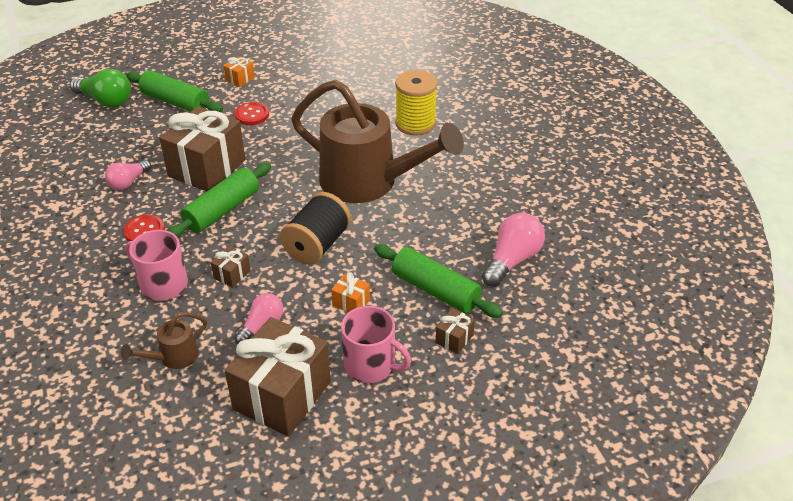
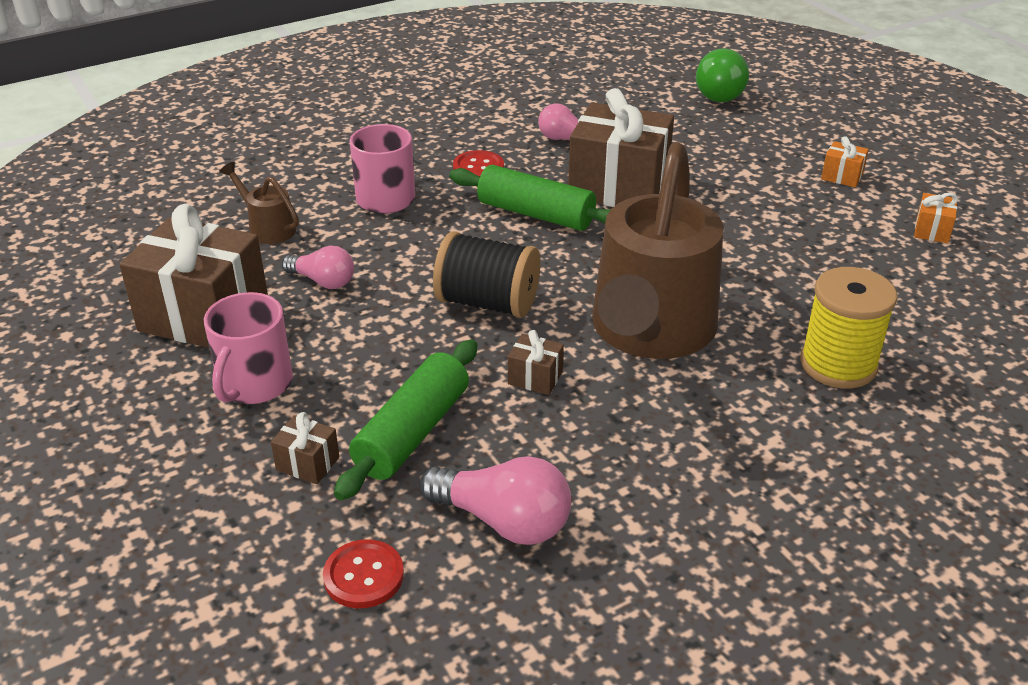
camera: 80 degrees right, 5 degrees down
(175, 102) = (750, 138): green rolling pin -> none
(232, 274) = (413, 243): brown gift -> brown gift (535, 378)
(252, 115) = (759, 201): red button -> red button (363, 576)
(351, 303) = (374, 350): orange gift -> orange gift (932, 230)

